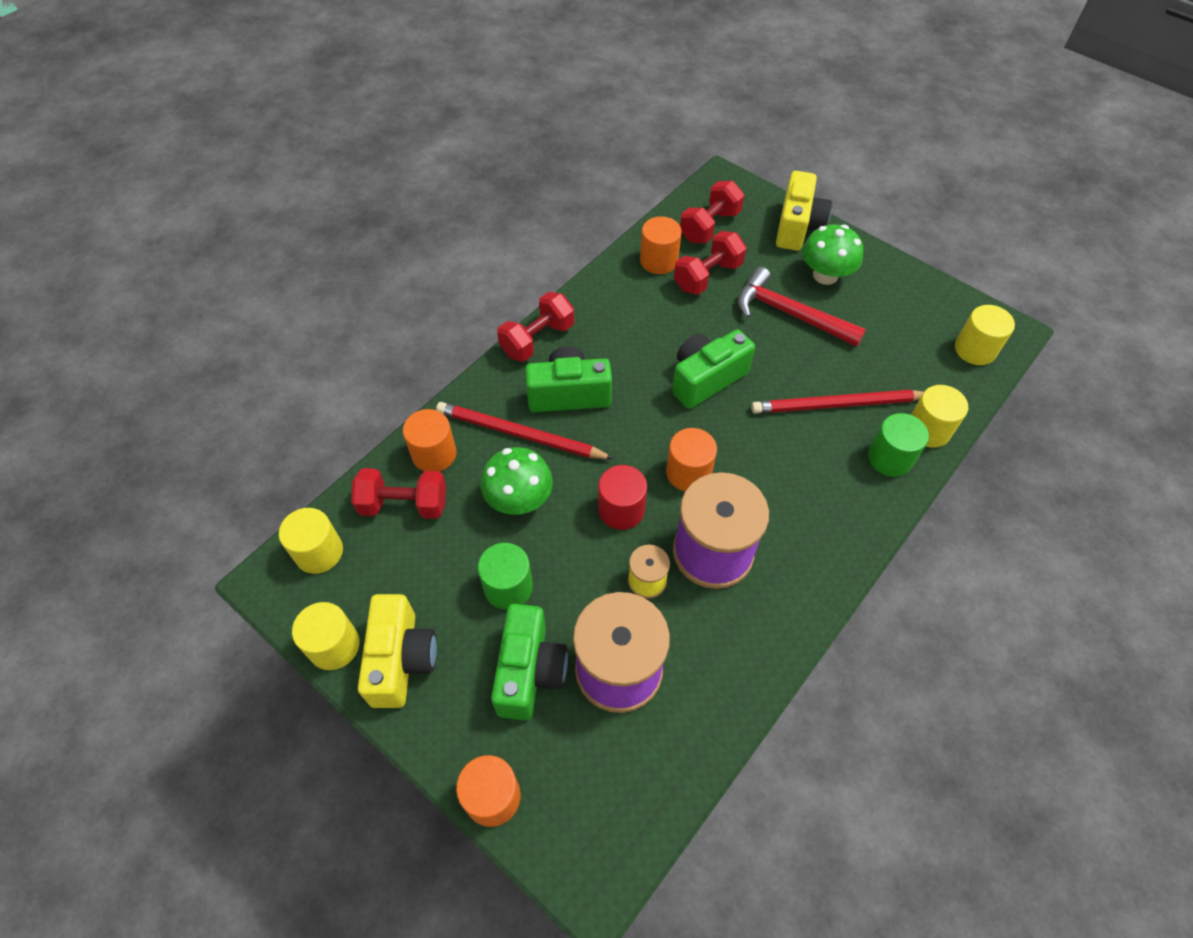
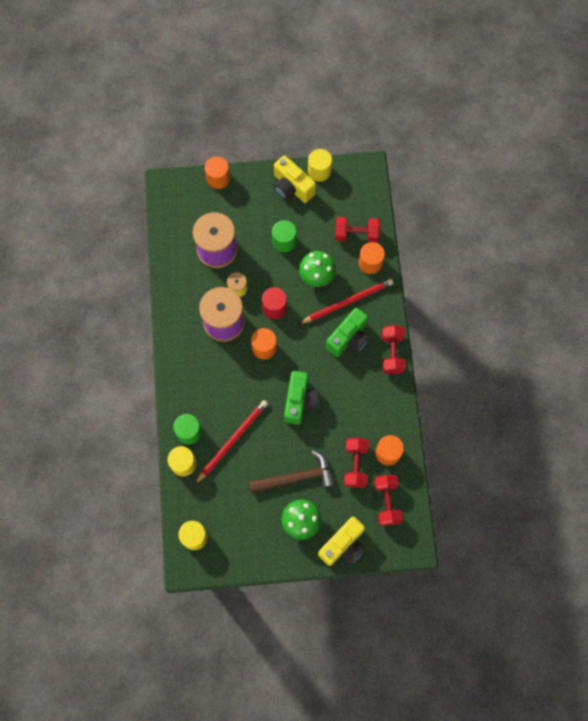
camera: 135 degrees right, 15 degrees up
(319, 552) = (364, 192): yellow cylinder -> none
(404, 504) = (356, 234): red dumbbell -> red dumbbell turned 45 degrees clockwise
(529, 671) = (246, 222): green camera -> none
(790, 313) = (296, 477): red hammer -> brown hammer
(797, 227) = (343, 545): yellow camera -> yellow camera turned 105 degrees counterclockwise

